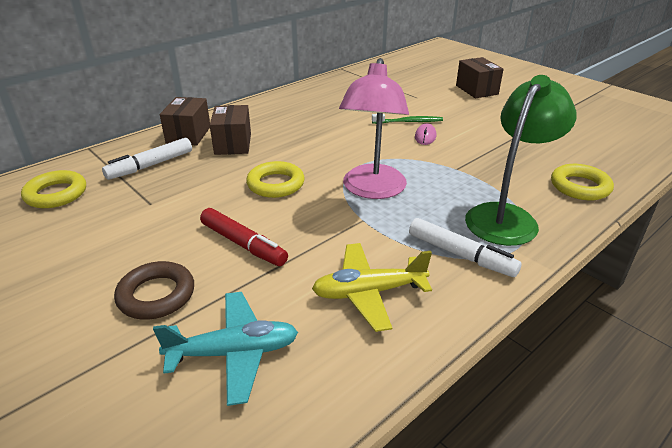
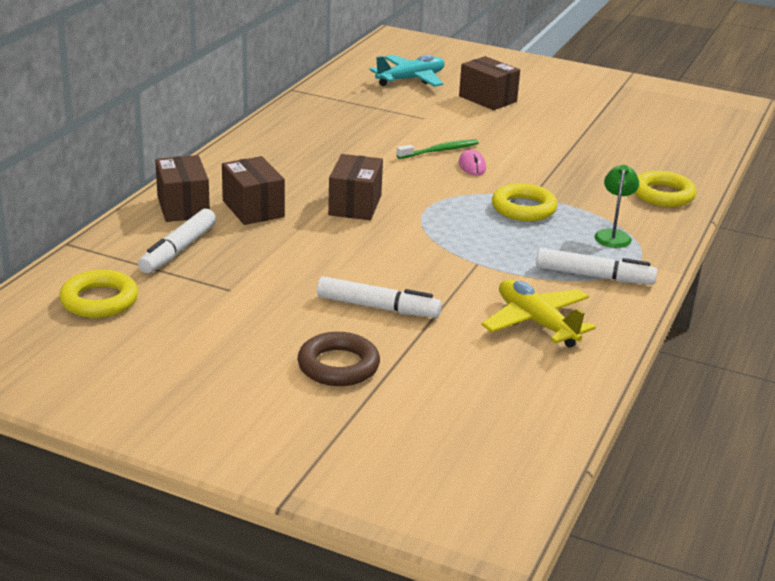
camera: 25 degrees left, 5 degrees down
(234, 353) = (459, 390): turquoise plane -> turquoise plane (411, 79)
(243, 244) = (378, 307): red marker -> white marker
(276, 184) = (352, 245): yellow ring -> yellow ring (523, 208)
(307, 153) = (355, 205): none -> brown box
(368, 292) = (536, 322): yellow plane -> yellow plane turned 90 degrees clockwise
(372, 190) = (462, 233): pink lamp -> none
(507, 217) = (613, 235): green lamp -> green lamp, size x0.49

